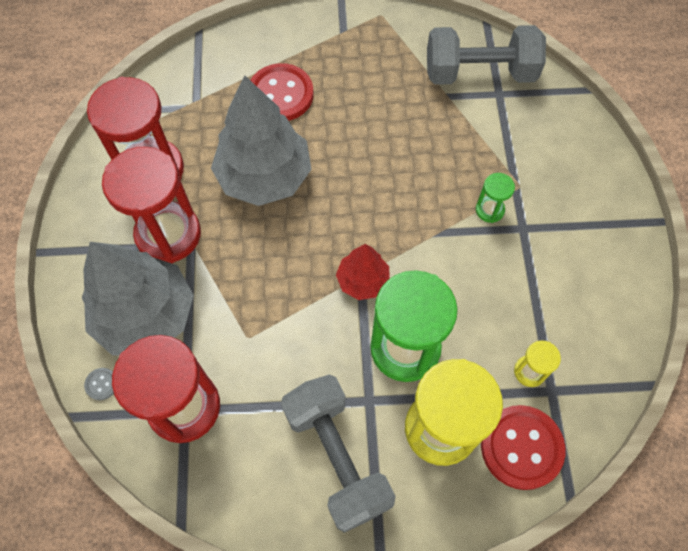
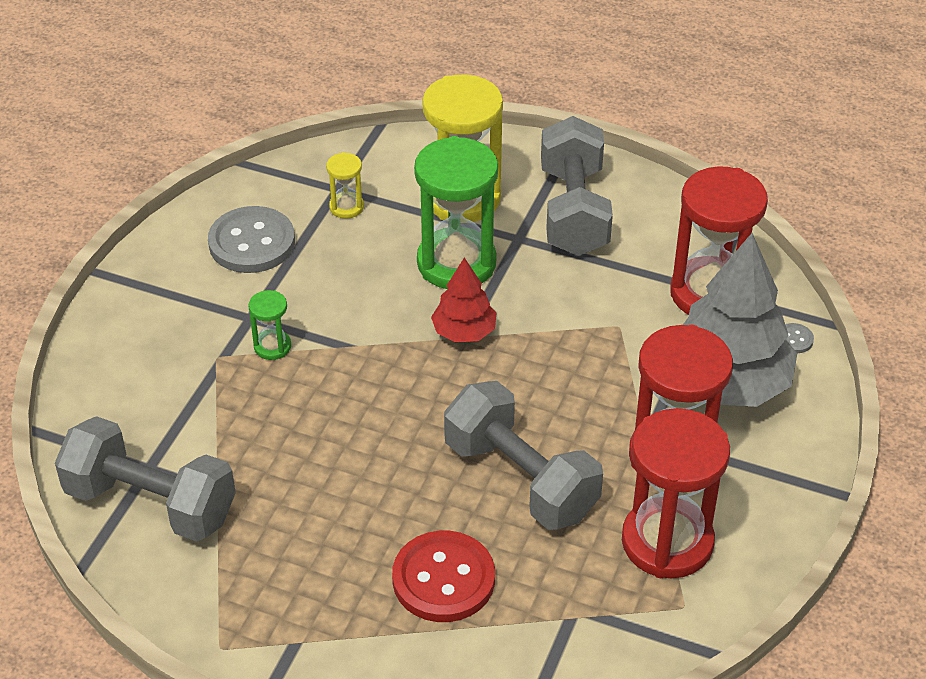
camera: 155 degrees left, 20 degrees down
(264, 176) = (521, 479): grey tree -> grey dumbbell
(521, 447) = (398, 163): red button -> none
(574, 298) = (252, 243): none -> grey button

